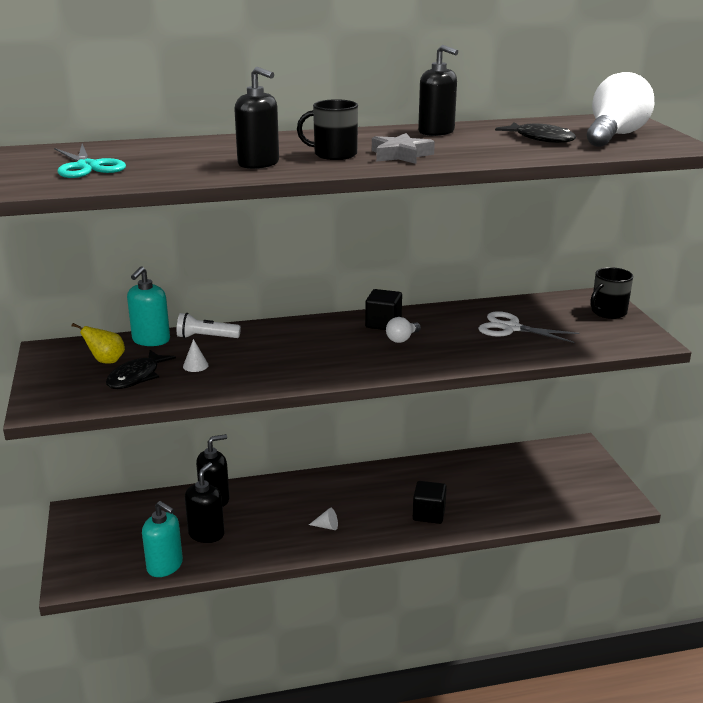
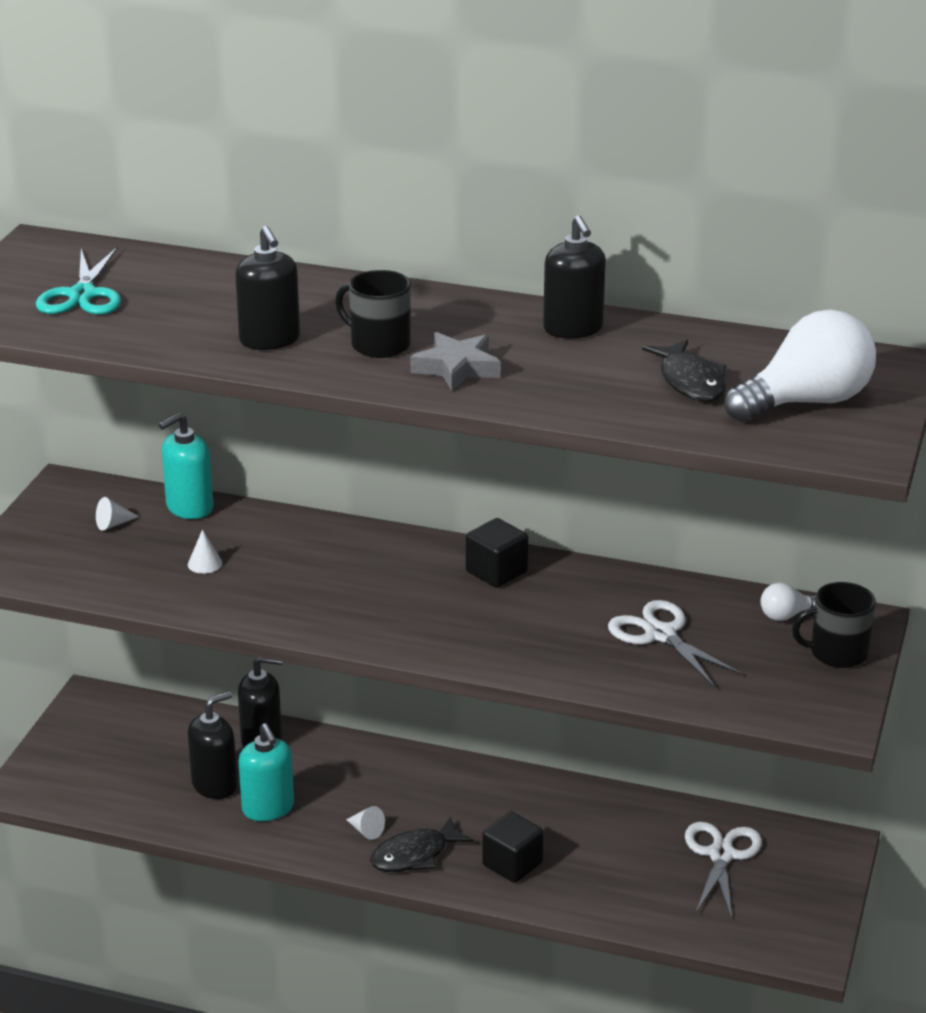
camera: 30 degrees right, 5 degrees up
(106, 361) = (113, 524): yellow pear -> white cone
(136, 377) = (126, 558): black fish -> black fish (414, 855)
(165, 566) = (136, 808): turquoise soap dispenser -> turquoise soap dispenser (268, 808)
(206, 337) = (256, 523): white flashlight -> none
(402, 339) = (493, 605): white light bulb -> white light bulb (786, 615)
(531, 470) = (721, 855): none -> white scissors

